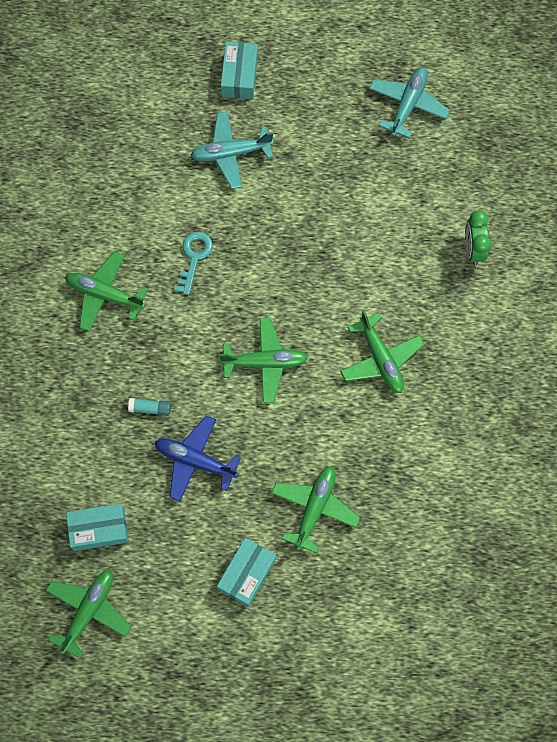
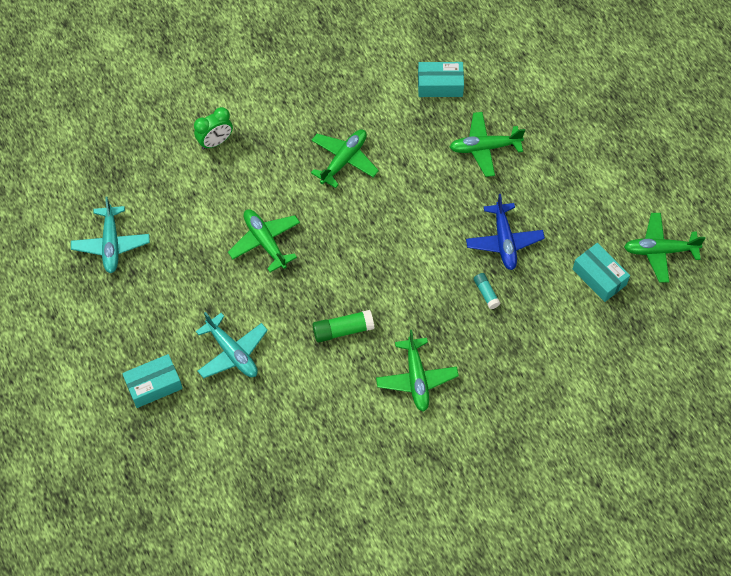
camera: 120 degrees left, 10 degrees down
(194, 257) = (343, 330): turquoise key -> green glue stick
(247, 574) = (560, 166): turquoise box -> turquoise box (440, 85)
(265, 362) = (397, 234): green plane -> green plane (265, 242)
(408, 105) = (111, 244): turquoise plane -> turquoise plane turned 90 degrees counterclockwise

